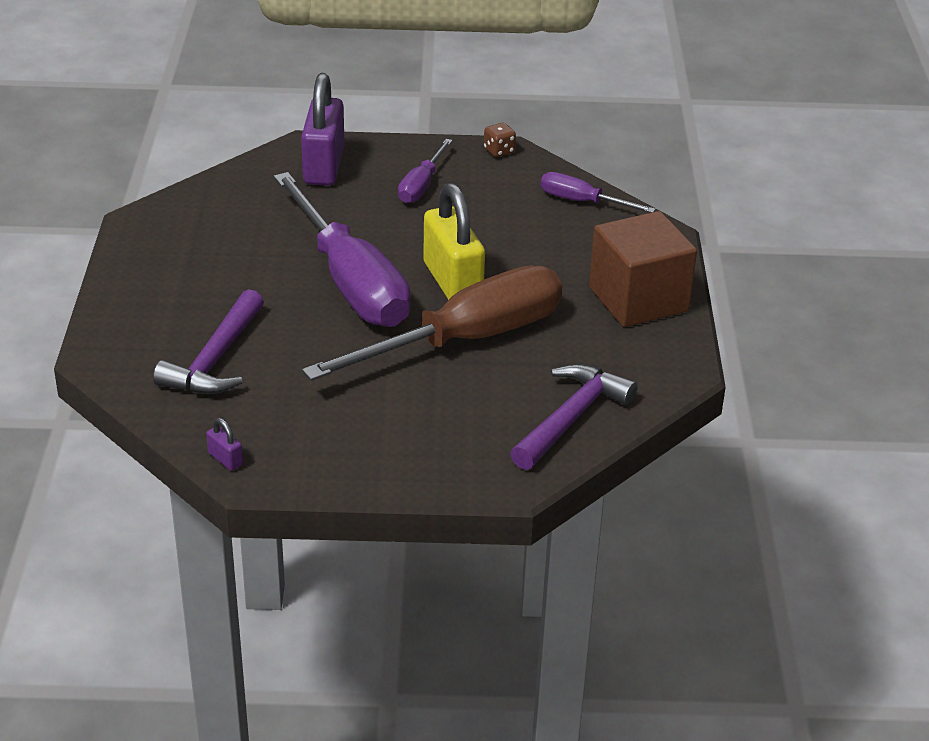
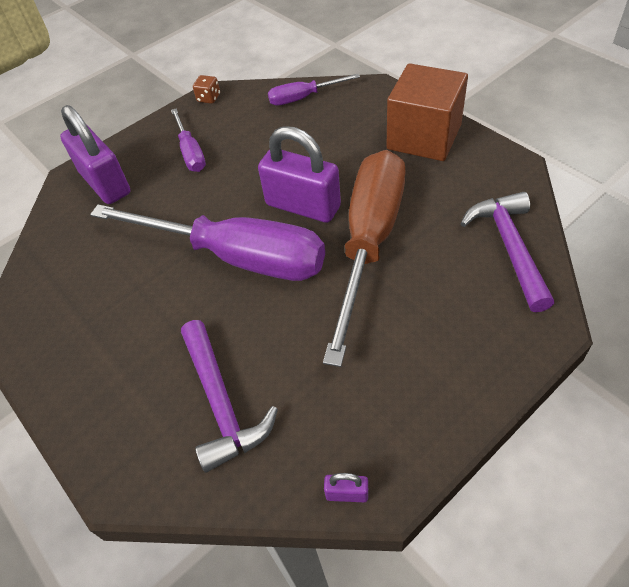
camera: 35 degrees left, 15 degrees up
(452, 282) = (303, 206): yellow padlock -> purple padlock

